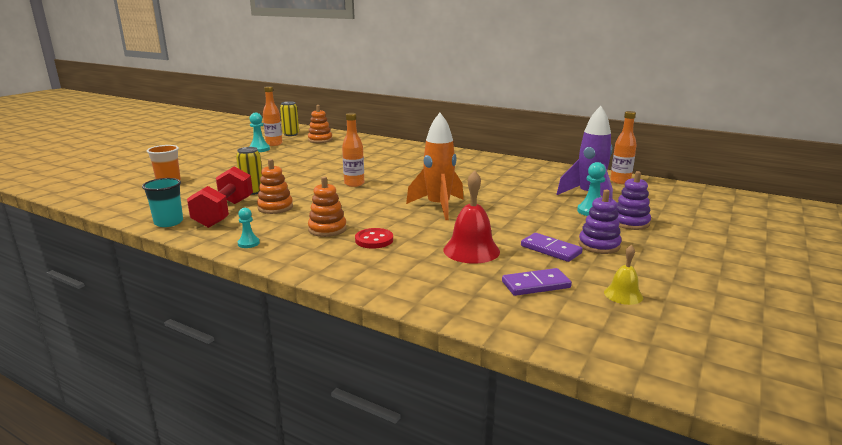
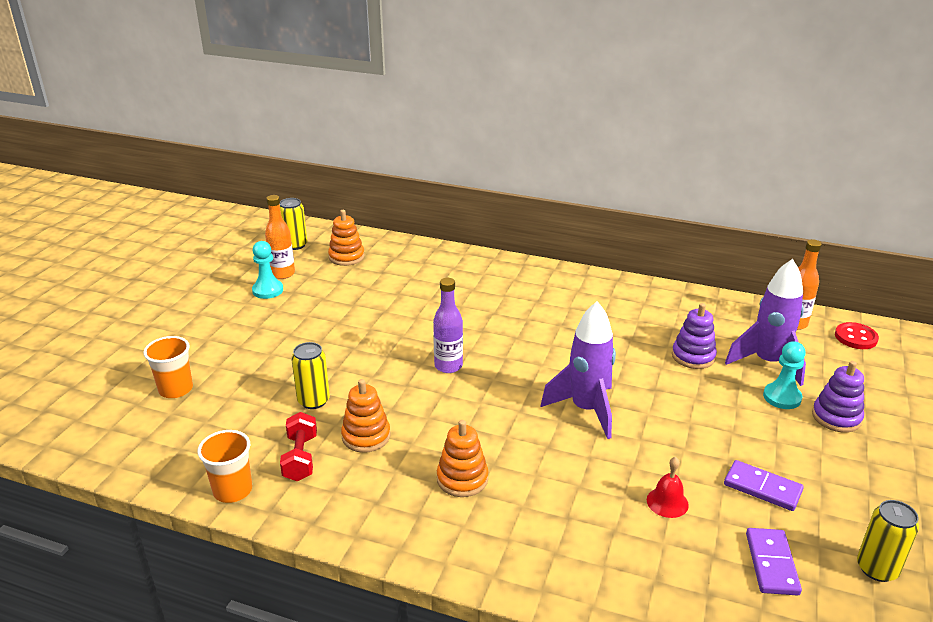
camera: 10 degrees left, 10 degrees up
(168, 222) = (232, 490): turquoise cup -> orange cup
(224, 213) = (300, 458): red dumbbell -> red dumbbell, size x0.62
(248, 243) = (371, 525): turquoise pawn -> none
(354, 184) = (448, 366): orange bottle -> purple bottle
(374, 240) = (535, 495): red button -> red button (855, 337)
(438, 207) = (586, 410): orange rocket -> purple rocket
(471, 250) = (667, 502): red bell -> red bell, size x0.57
(536, 285) = (771, 563): purple domino -> purple domino turned 60 degrees counterclockwise
(599, 245) = (816, 471): purple stacking toy -> purple stacking toy (693, 356)
(623, 294) = (877, 569): yellow bell -> yellow can

